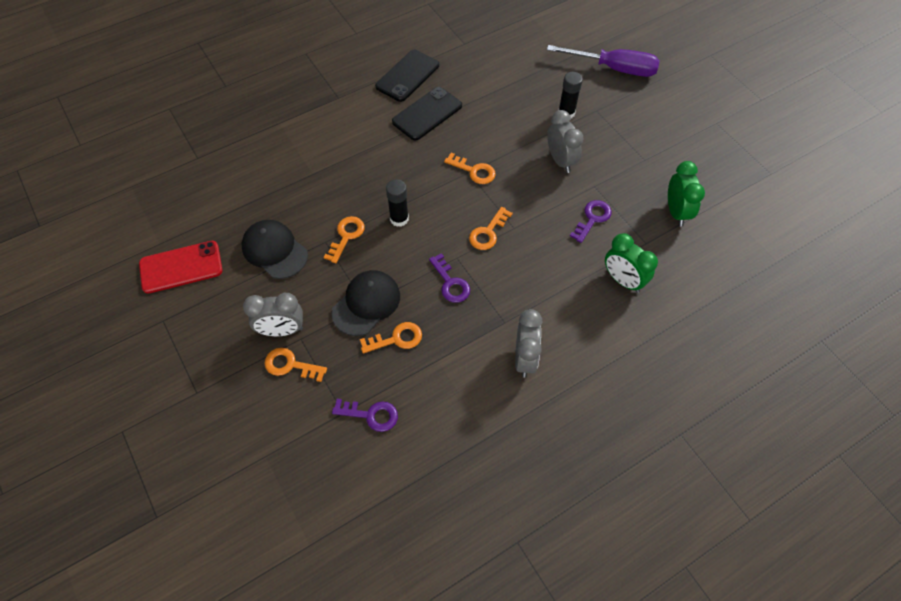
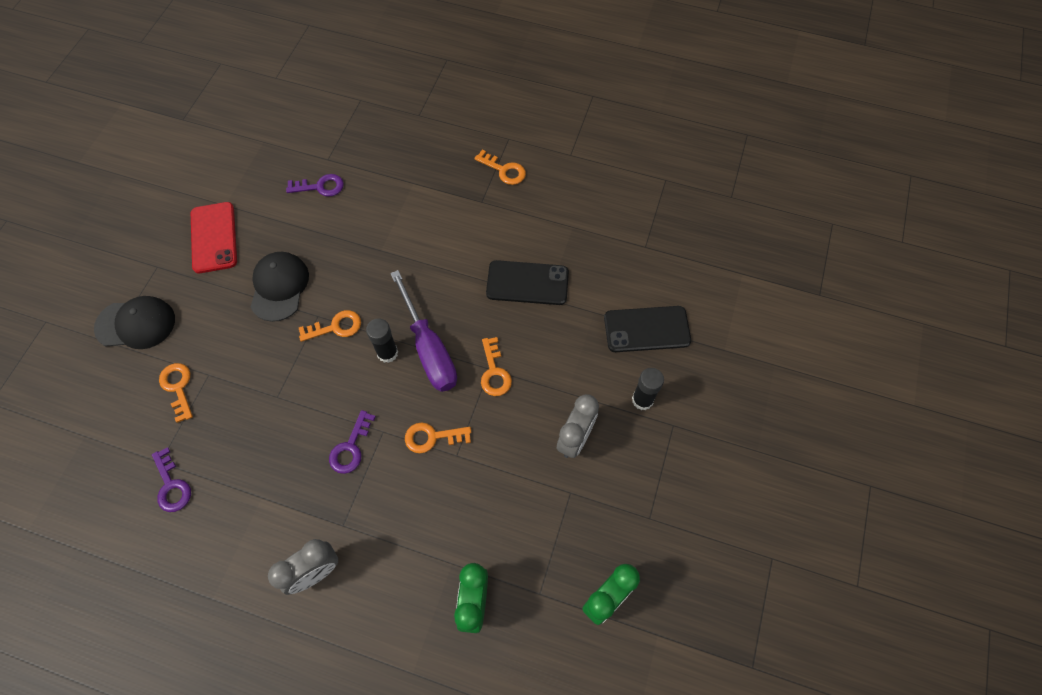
camera: 50 degrees right, 5 degrees up
(181, 267) = (214, 237): red phone -> red phone turned 45 degrees clockwise
(282, 330) = (206, 355): grey clock -> none
(366, 304) = (278, 397): black cap -> black cap (136, 324)
(397, 338) = (260, 448): orange key -> orange key (504, 170)
(407, 76) = (558, 233): black phone -> black phone (646, 329)
(592, 218) = (527, 520): purple key -> purple key (320, 186)
(614, 68) = (748, 402): purple screwdriver -> purple screwdriver (429, 349)

